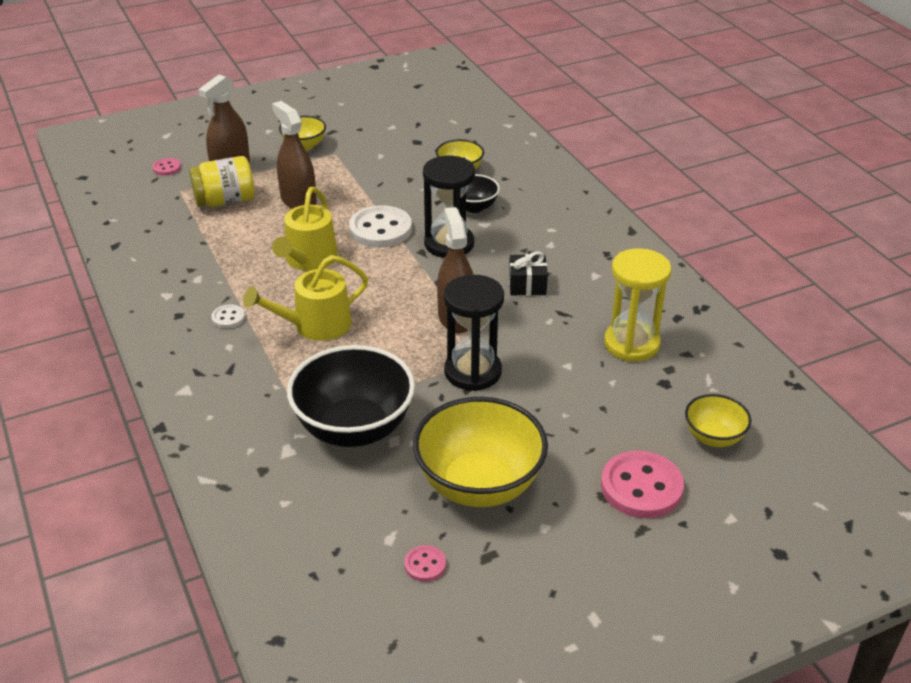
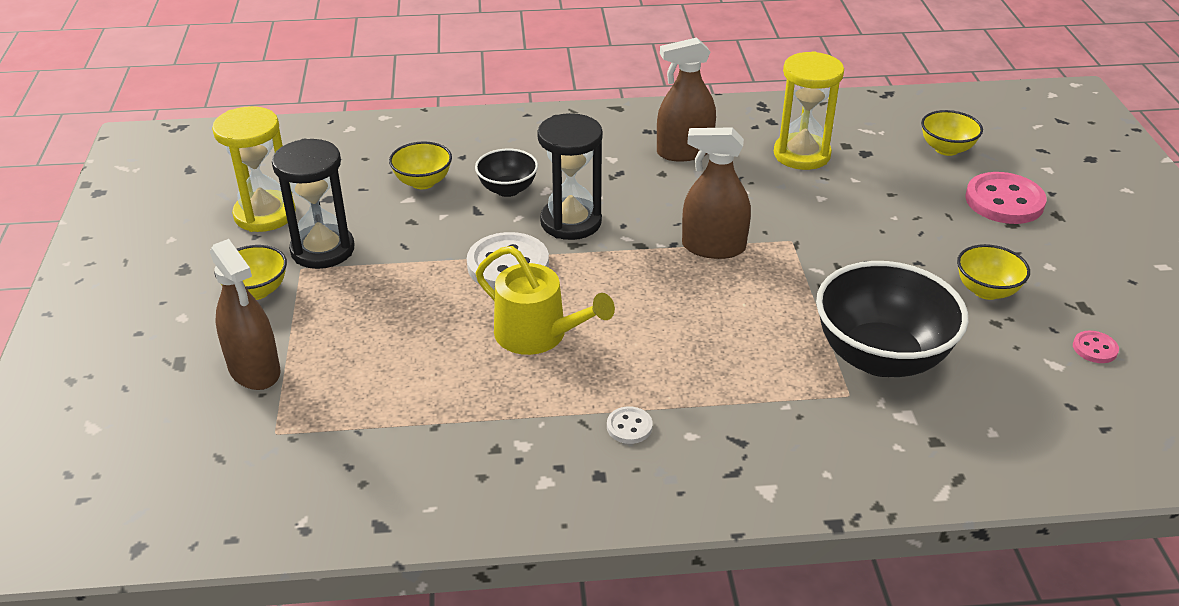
camera: 70 degrees left, 0 degrees up
(167, 168) = (197, 439): pink button -> none
(225, 201) = (342, 389): yellow jar -> none
(298, 200) = (393, 320): brown spray bottle -> brown spray bottle (684, 152)
(315, 325) = (680, 353): yellow watering can -> none
(384, 125) = (265, 214): none -> yellow hourglass
(473, 372) = (811, 256): black hourglass -> black hourglass (322, 250)
(479, 485) = (986, 290): yellow bowl -> yellow bowl, size x0.52
(527, 285) = (677, 189): black gift -> none

